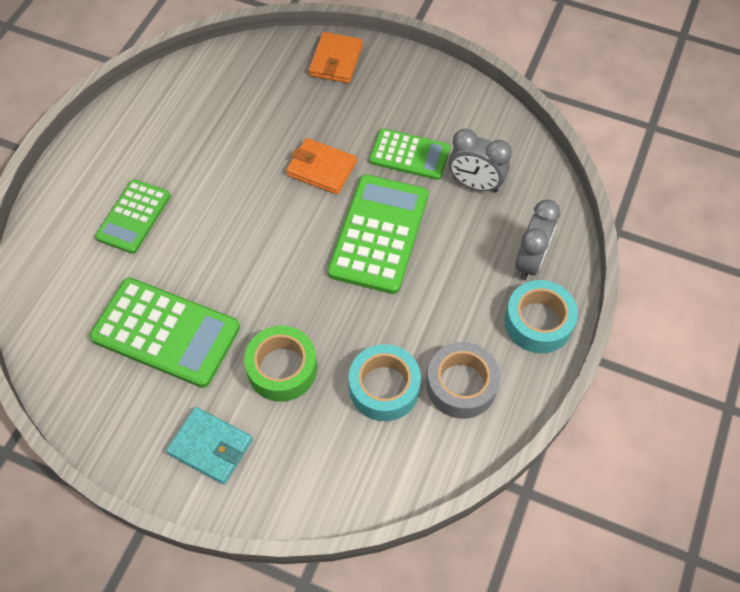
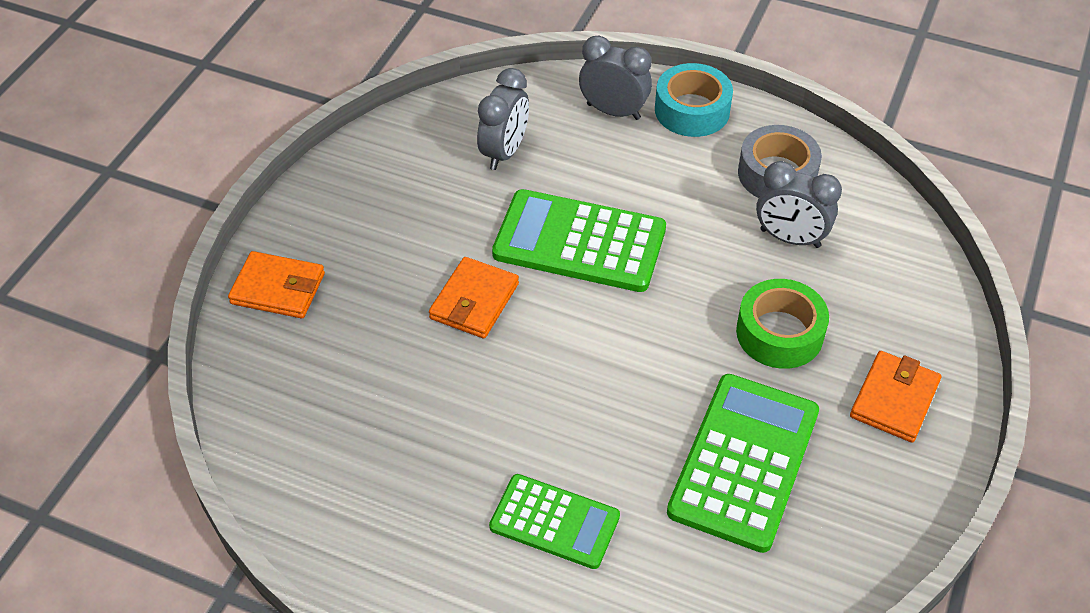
camera: 90 degrees left, 10 degrees down
(210, 447) = (894, 399): turquoise wallet -> orange wallet
(384, 387) = (790, 238): turquoise tape -> grey clock
(409, 155) = (456, 211): green calculator -> none

